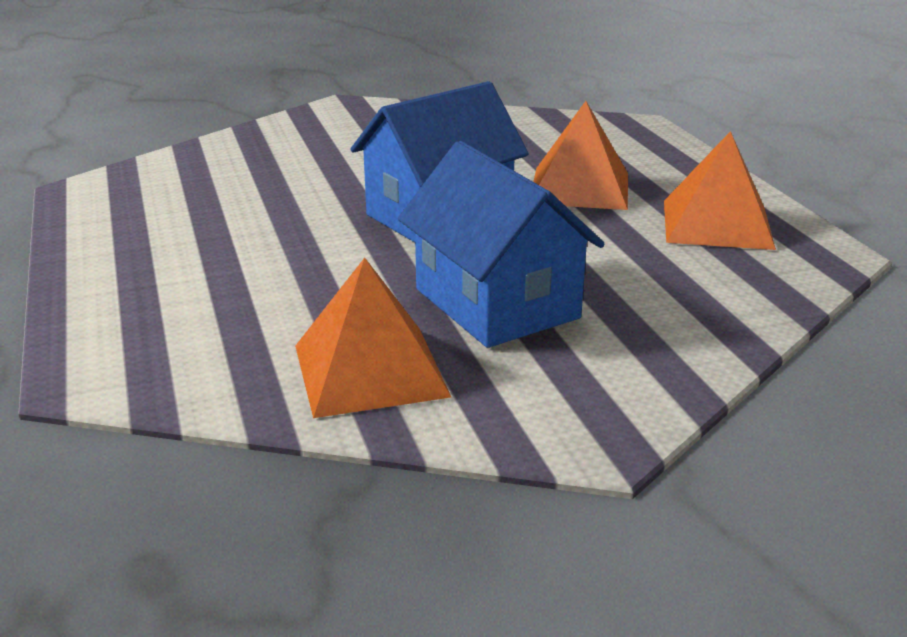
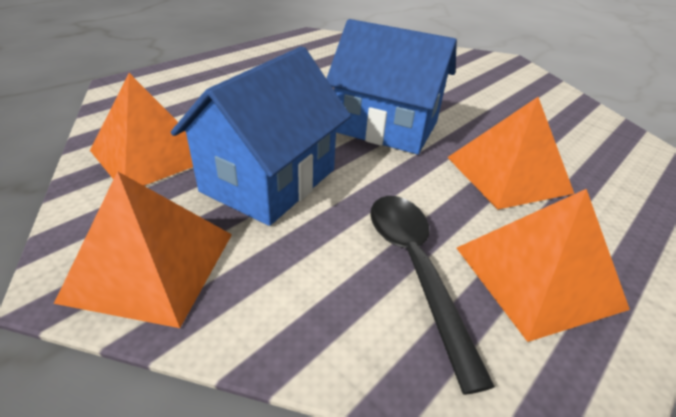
camera: 60 degrees right, 10 degrees up
(602, 390) = (151, 265): none -> orange pyramid
(681, 266) = (415, 268): none -> black spoon

